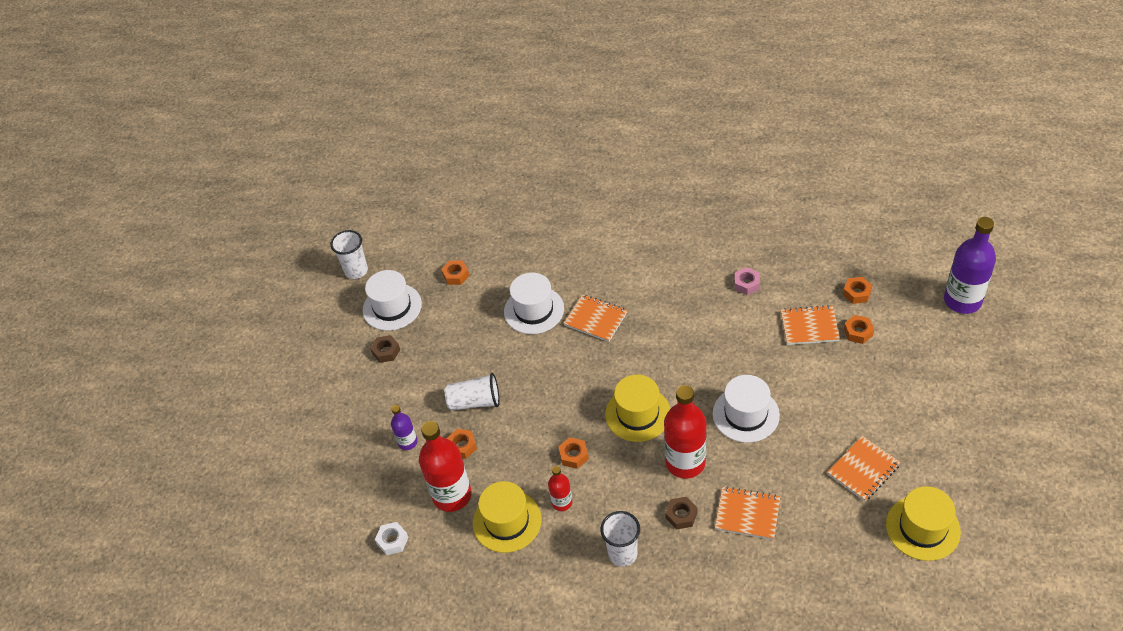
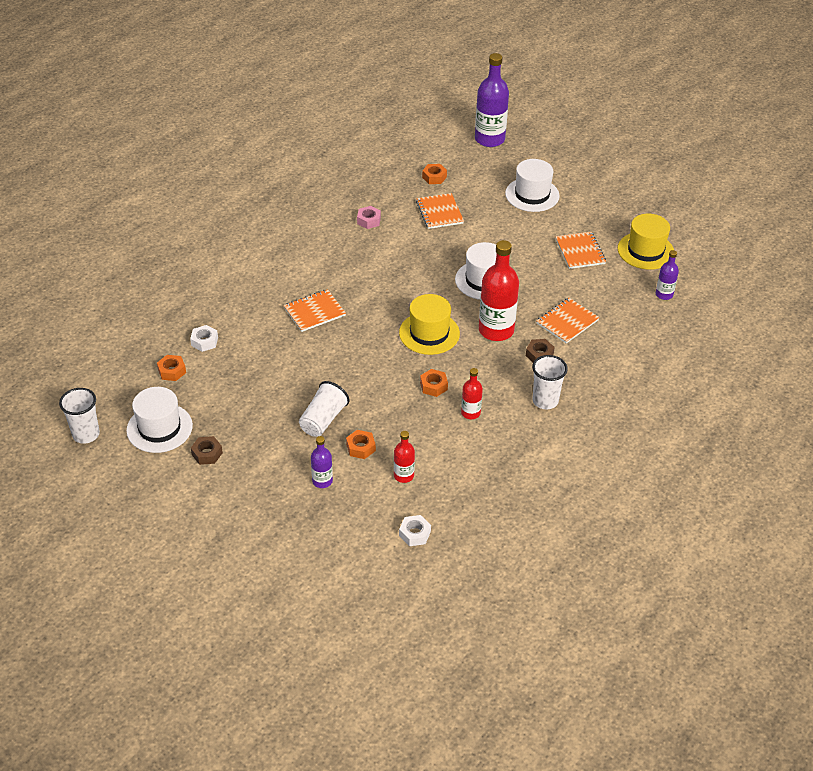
camera: 65 degrees left, 5 degrees down
(452, 495) = (403, 475): red bottle -> red bottle, size x0.51
(503, 273) = (204, 341): none -> white nut
(507, 521) = (459, 453): yellow hat -> none
(534, 310) = (265, 342): white hat -> white hat (532, 195)
(809, 326) = (439, 212): orange notebook -> orange notebook turned 45 degrees counterclockwise
(858, 332) = (468, 194): orange nut -> none
(867, 580) = (664, 294): none -> purple bottle

